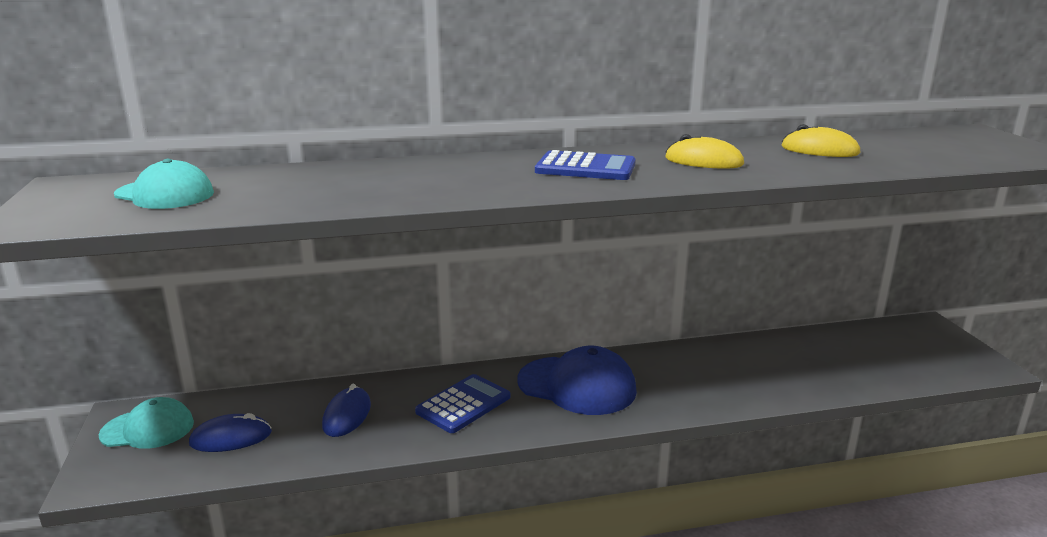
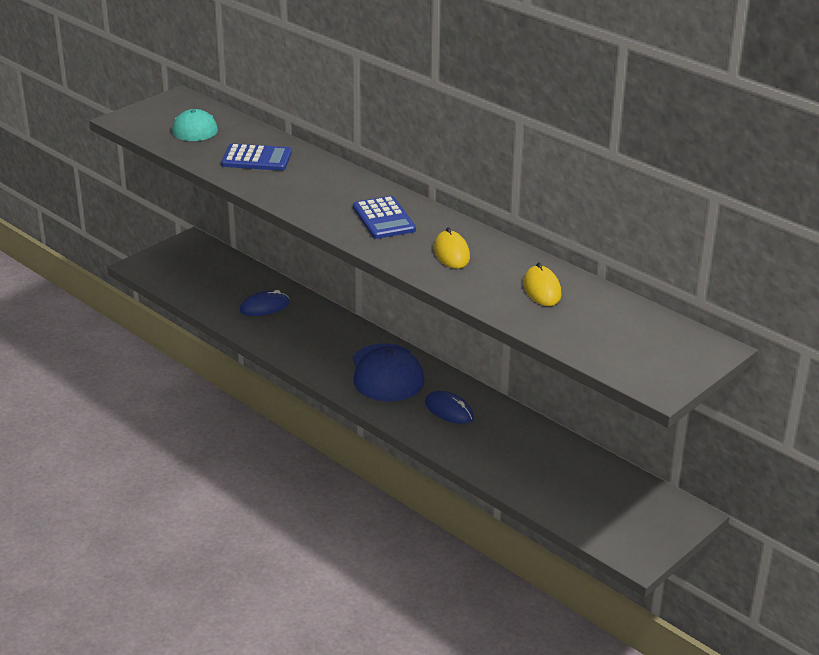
camera: 55 degrees right, 10 degrees up
(148, 429) = (189, 255): turquoise cap -> none
(231, 438) = (207, 283): blue mouse -> blue mouse (449, 410)
(463, 404) = (318, 340): blue calculator -> blue calculator (256, 159)

